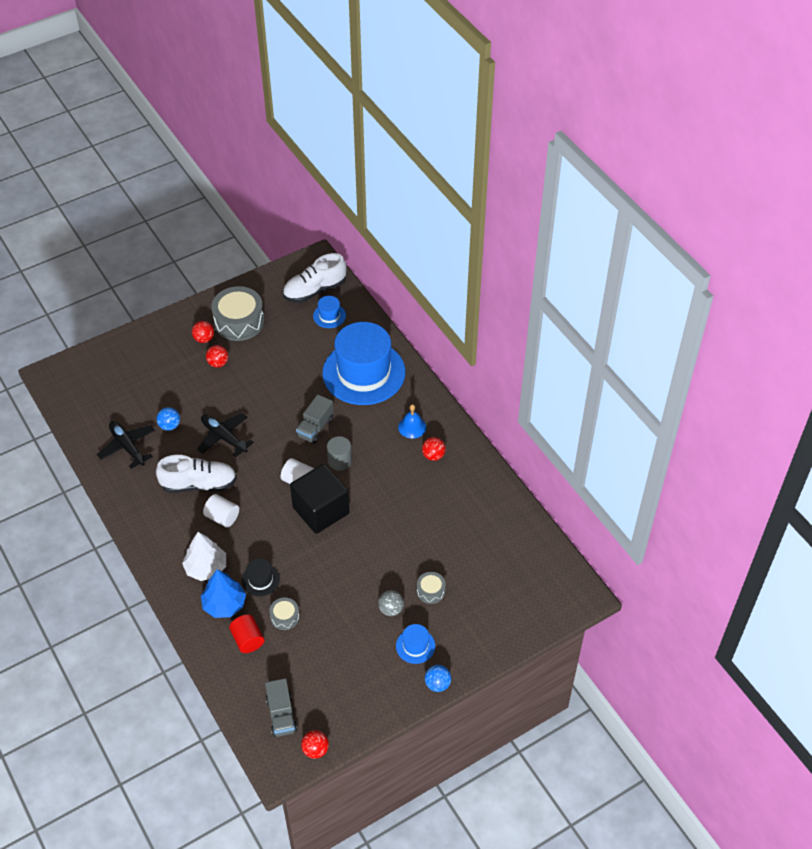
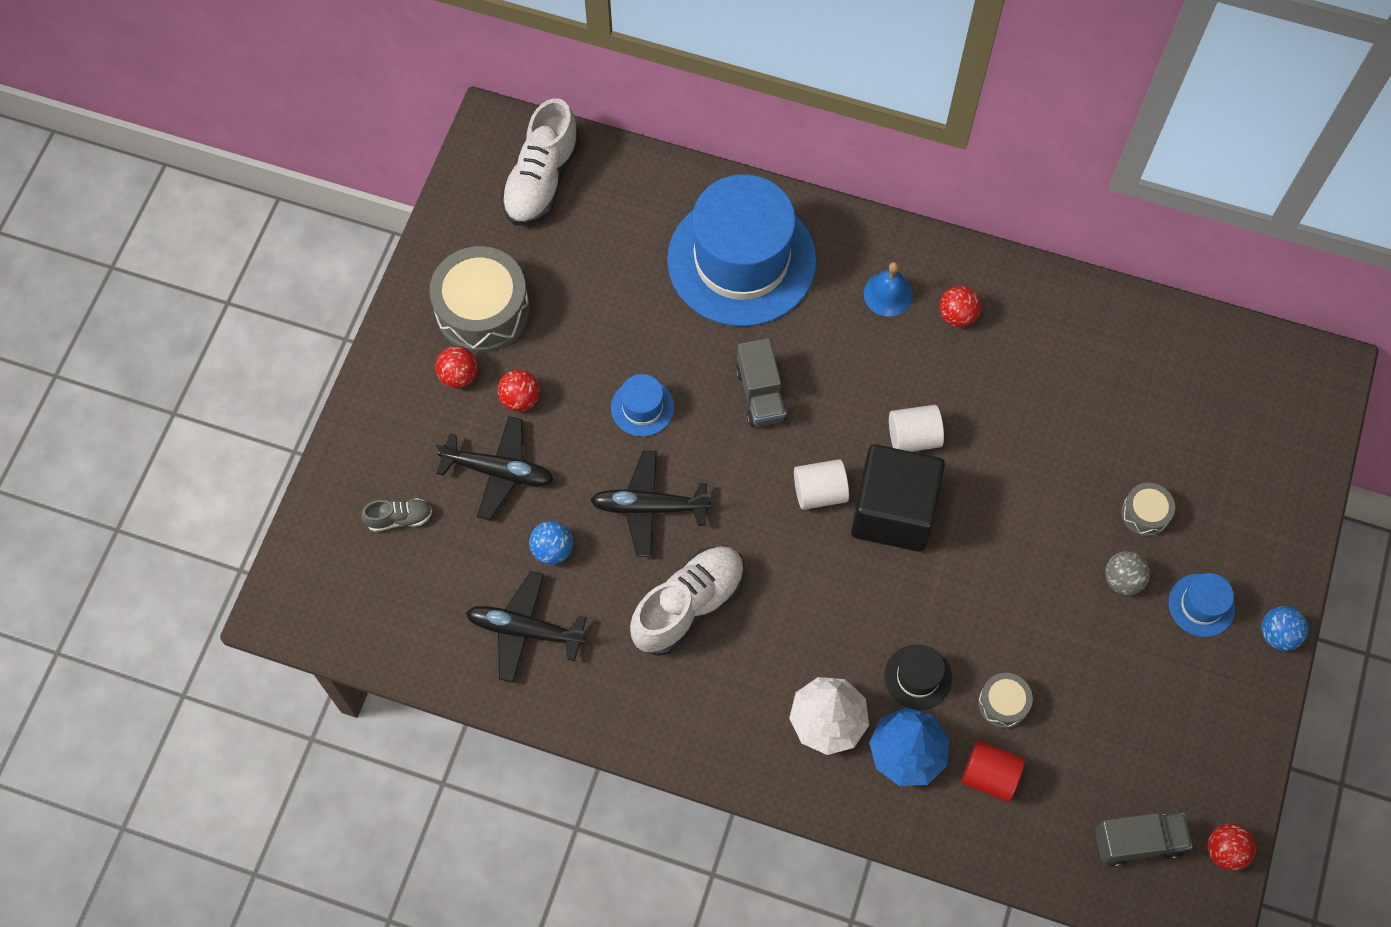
camera: 40 degrees left, 15 degrees up
(126, 373) = (399, 518): none -> grey shoe
(181, 383) = (499, 471): none -> black plane
(222, 517) = (772, 628): white cylinder -> white cylinder (913, 437)
(281, 715) = (1138, 842): grey truck -> grey truck turned 45 degrees counterclockwise
(329, 316) = (604, 206): blue hat -> blue hat (642, 407)
(339, 461) = (844, 419): grey cylinder -> none

